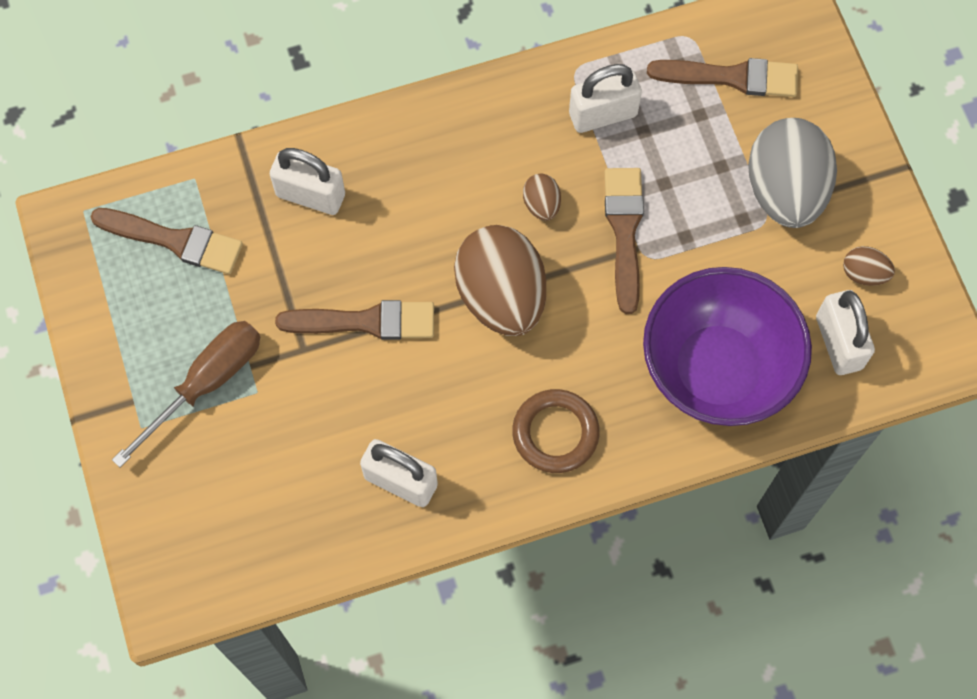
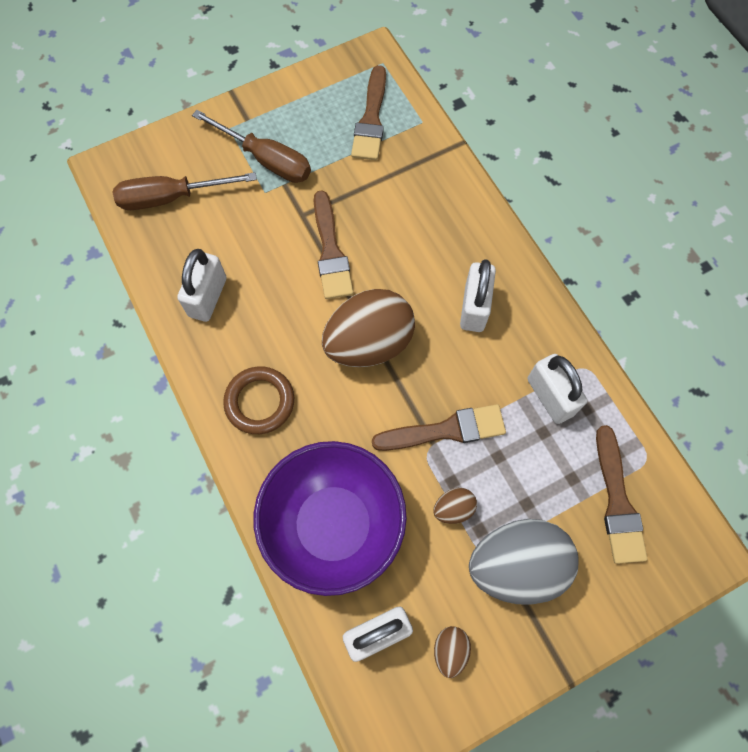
camera: 80 degrees right, 0 degrees up
(238, 515) = (171, 198): none -> brown screwdriver
(310, 195) = (426, 196): white padlock -> white padlock (474, 307)
(541, 205) = (455, 361): brown egg -> brown egg (453, 508)

